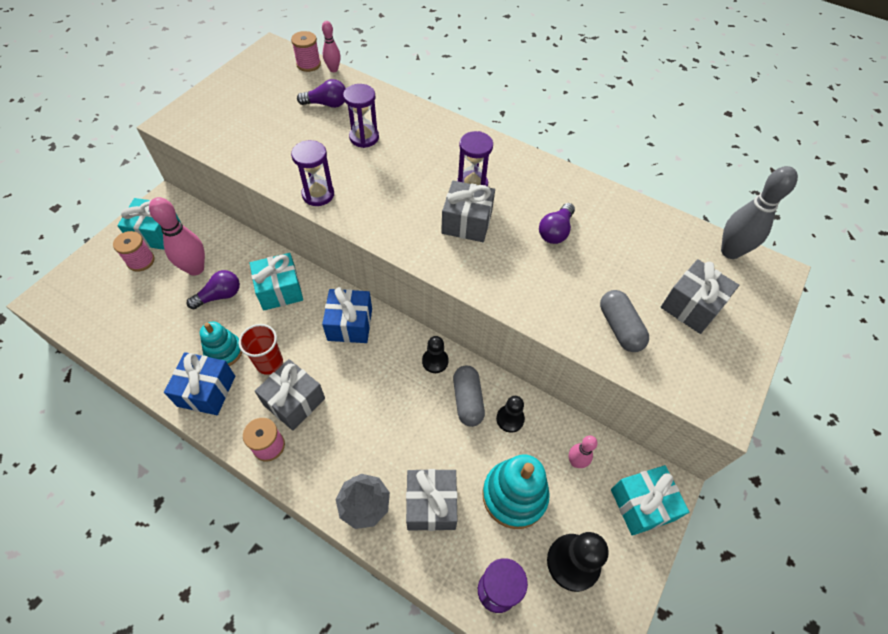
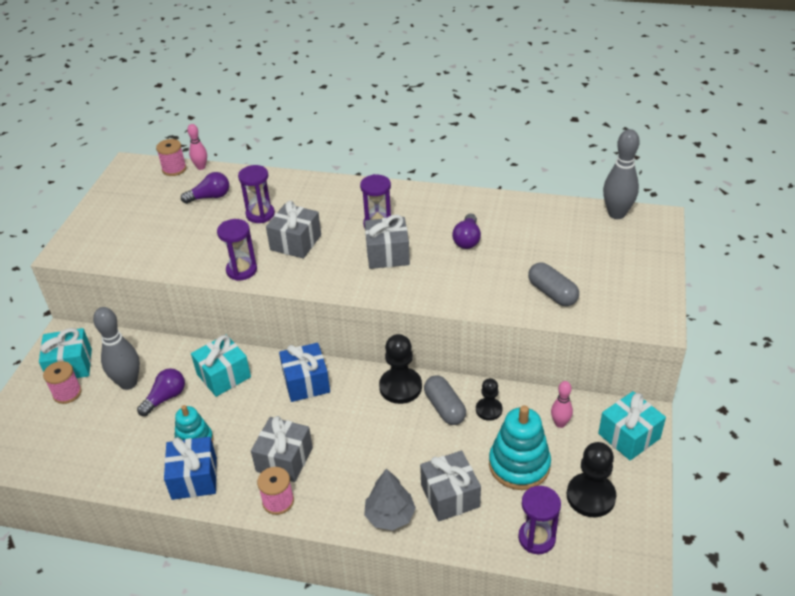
camera: 15 degrees left, 15 degrees down
(195, 269) = (128, 383): pink bowling pin -> grey bowling pin
(269, 363) = (244, 437): red cup -> none
(435, 361) = (400, 387): black pawn -> black pawn, size x1.65
(691, 306) = (602, 261): grey gift -> grey gift (295, 242)

